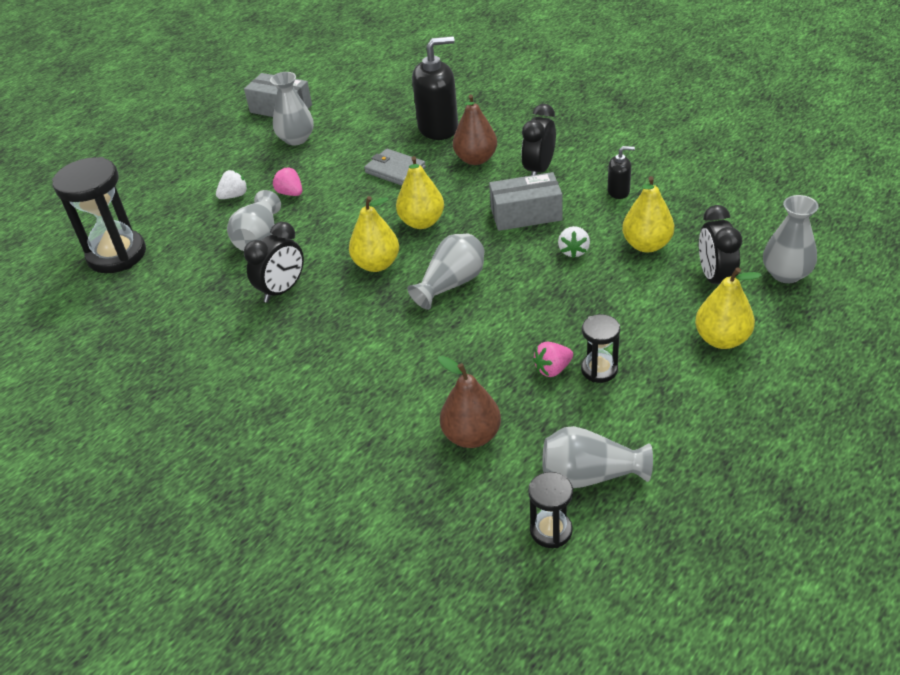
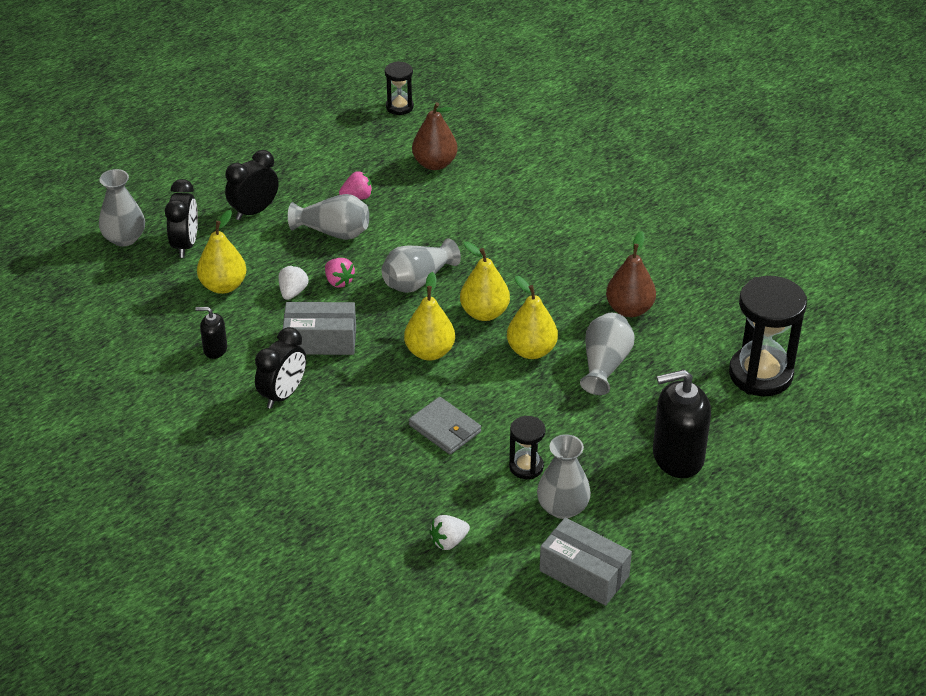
camera: 175 degrees left, 0 degrees up
(234, 196) = (638, 429): white strawberry -> white strawberry (449, 541)
(282, 290) = (579, 302): black clock -> black clock (254, 211)
(290, 193) = (571, 419): pink strawberry -> pink strawberry (339, 281)
(438, 128) = (377, 485): black soap dispenser -> black soap dispenser (677, 457)
(476, 159) = (347, 425): brown pear -> brown pear (629, 309)
(590, 475) = (361, 130): grey vase -> grey vase (333, 232)
(599, 370) = (322, 191): black hourglass -> black hourglass (526, 467)
(721, 339) = (215, 197): yellow pear -> yellow pear (531, 350)

